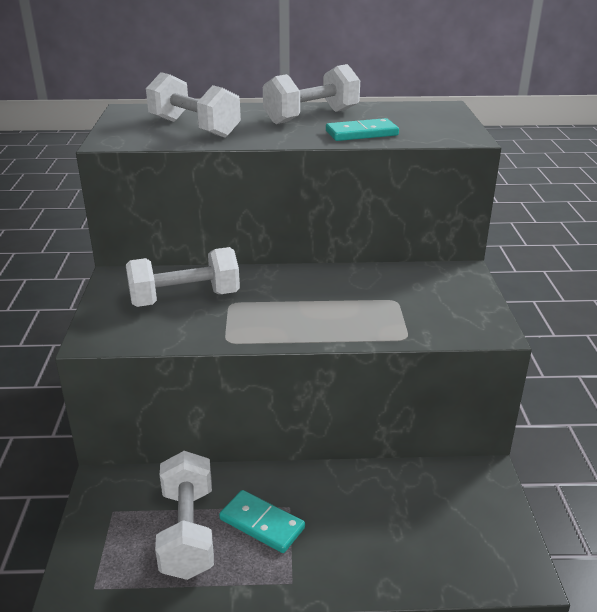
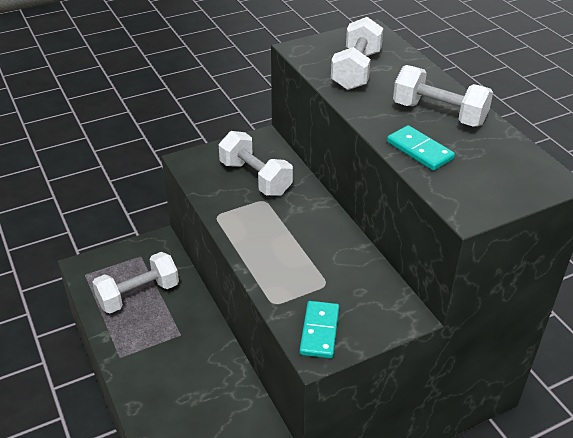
camera: 65 degrees right, 10 degrees up
(261, 524) = (159, 326): turquoise domino -> turquoise domino (319, 331)

